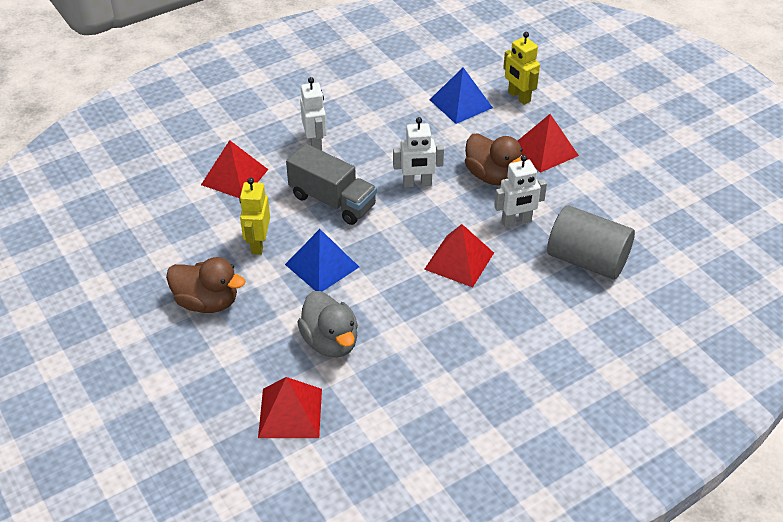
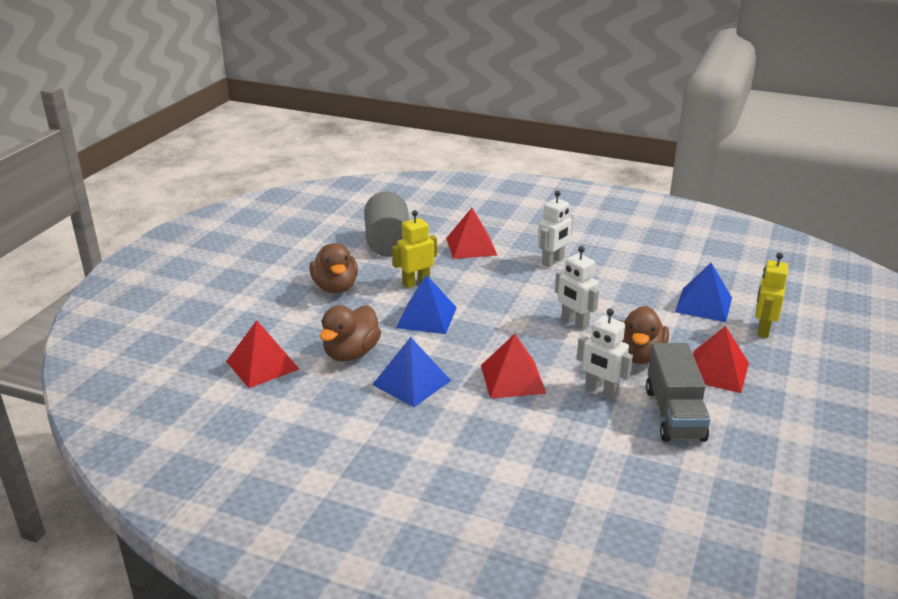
camera: 55 degrees right, 15 degrees down
(330, 342) = (351, 353): grey duck -> brown duck
(332, 201) = (501, 293): grey truck -> grey truck (674, 414)
(410, 323) = (411, 382): none -> blue pyramid
(587, 260) = (607, 452): grey cylinder -> grey cylinder (388, 243)

